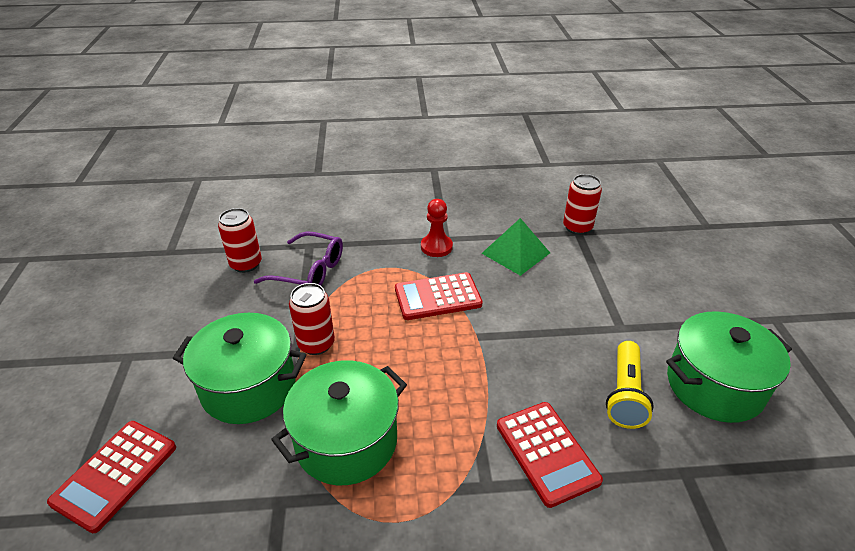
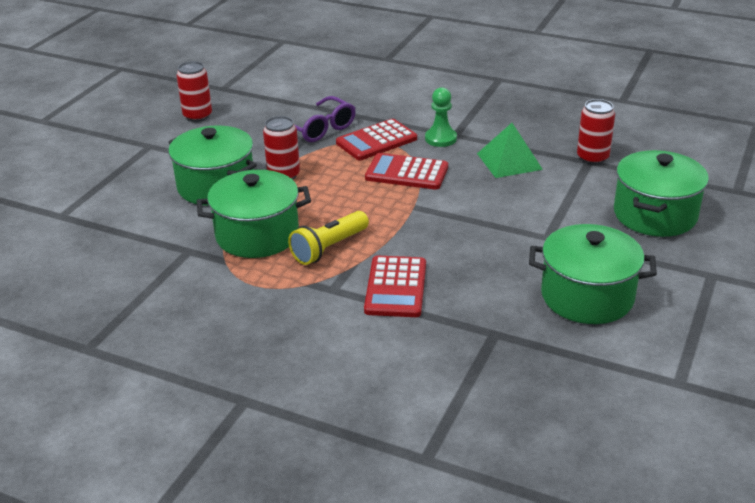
camera: 30 degrees right, 5 degrees down
(115, 474) = (101, 205): red calculator -> red calculator (376, 141)
(246, 264) = (273, 111): red can -> red can (197, 116)
(436, 247) = (440, 138): red pawn -> green pawn
(625, 394) = (499, 277): yellow flashlight -> yellow flashlight (329, 248)
(676, 271) = (655, 215): none -> green pot

